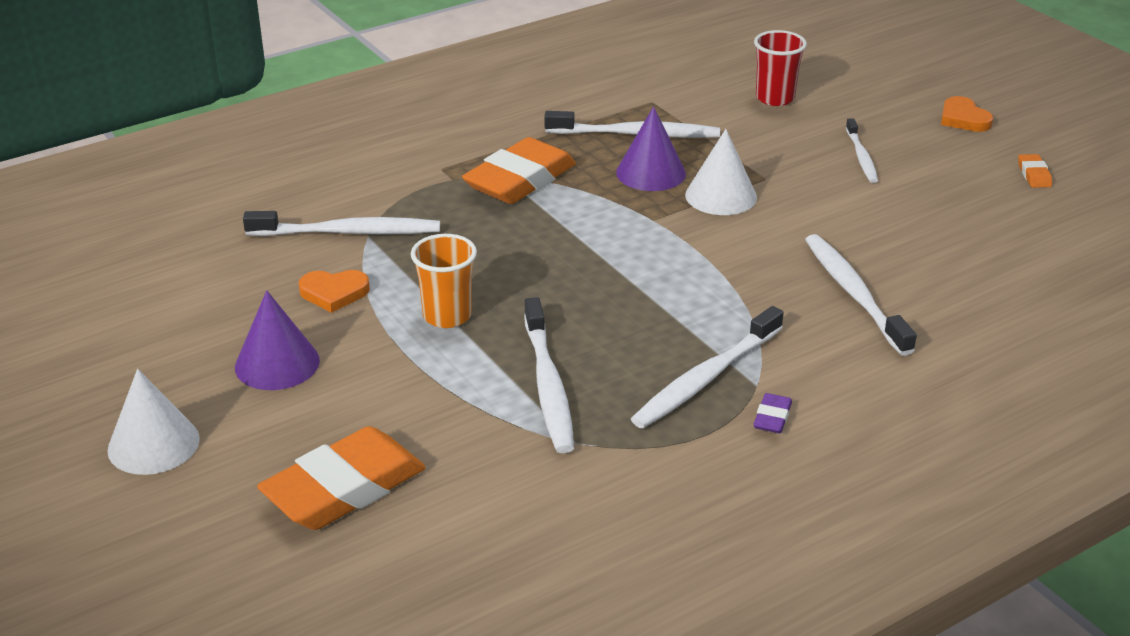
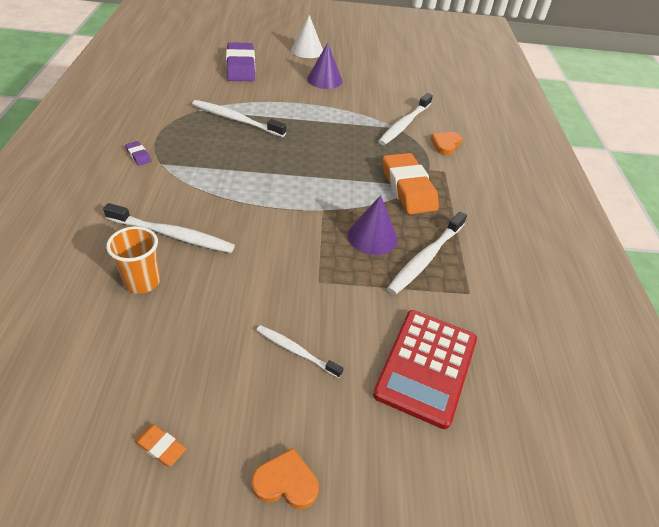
camera: 120 degrees right, 10 degrees up
(334, 293) = (358, 105): orange heart -> orange heart (445, 144)
(344, 488) = (240, 67): orange eraser -> purple eraser
(447, 316) = (311, 120): orange cup -> orange cup (142, 282)
(705, 378) = (185, 154): white toothbrush -> none
(721, 196) = (318, 248): white cone -> none
(775, 98) = (426, 366): red cup -> red calculator

